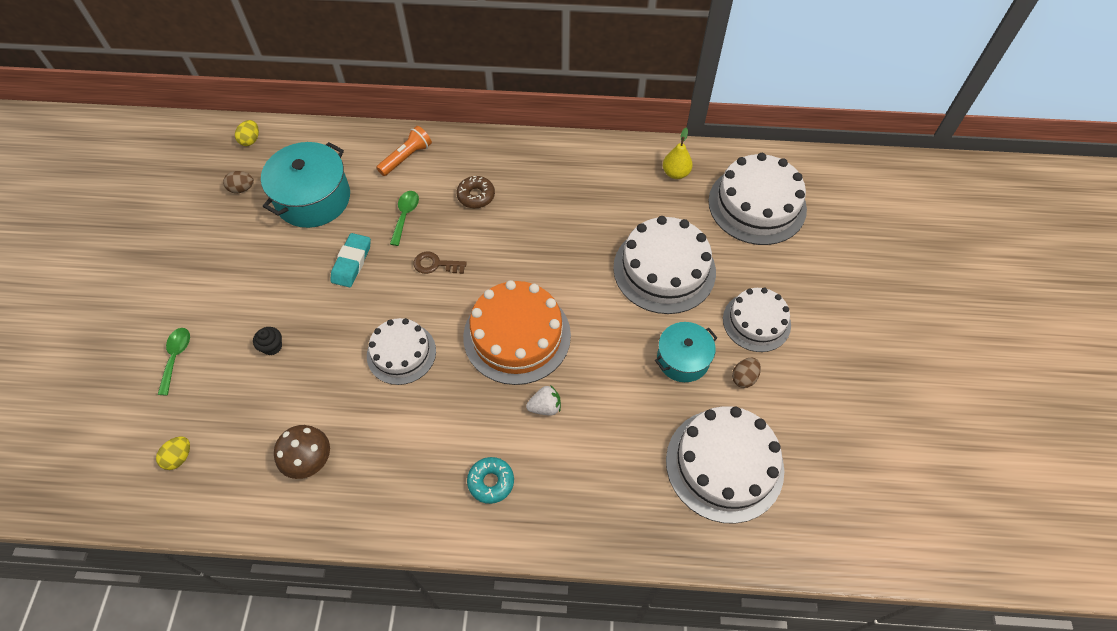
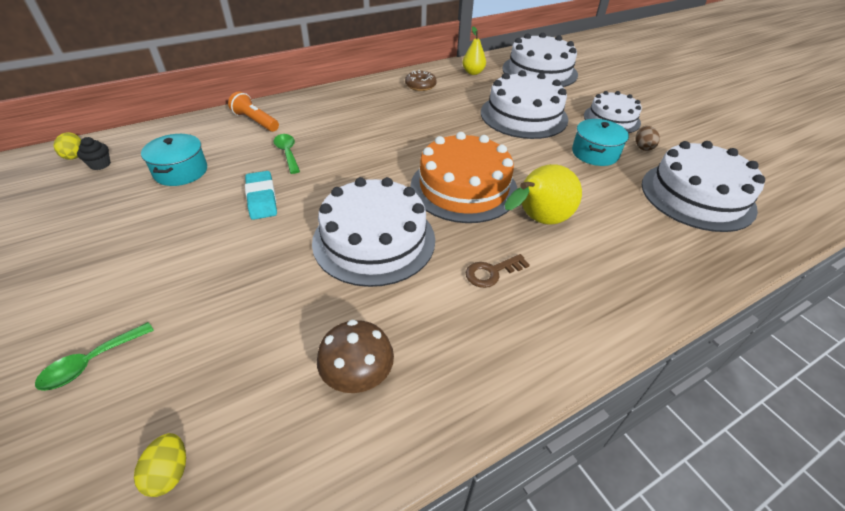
camera: 35 degrees left, 15 degrees down
(176, 357) = (91, 363): green spoon -> green spoon turned 105 degrees counterclockwise
(242, 189) = (88, 190): brown egg -> none
(272, 346) = (223, 295): black cupcake -> black cupcake (100, 164)
(313, 198) = (181, 171): turquoise pot -> turquoise pot, size x0.62
(401, 353) = (374, 240): white cake -> white cake, size x1.57
(406, 157) = (255, 121): orange flashlight -> orange flashlight turned 60 degrees counterclockwise
(435, 264) = (346, 172): brown key -> brown key (492, 272)
(476, 196) = (340, 123): brown donut -> brown donut (420, 85)
(491, 482) = (557, 293): turquoise donut -> none
(545, 407) = (538, 220): white strawberry -> yellow pear

